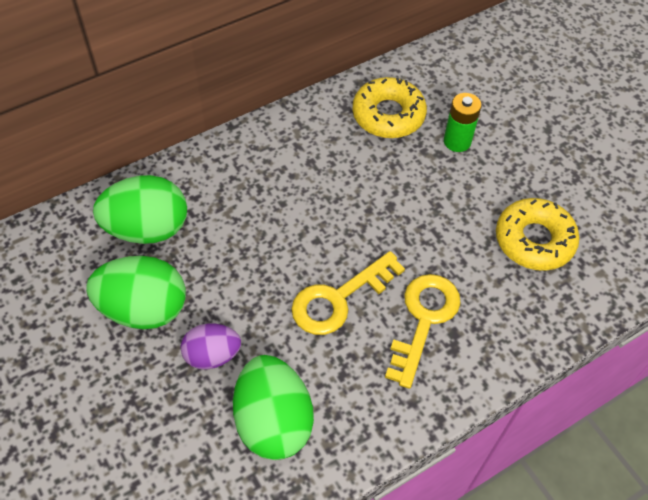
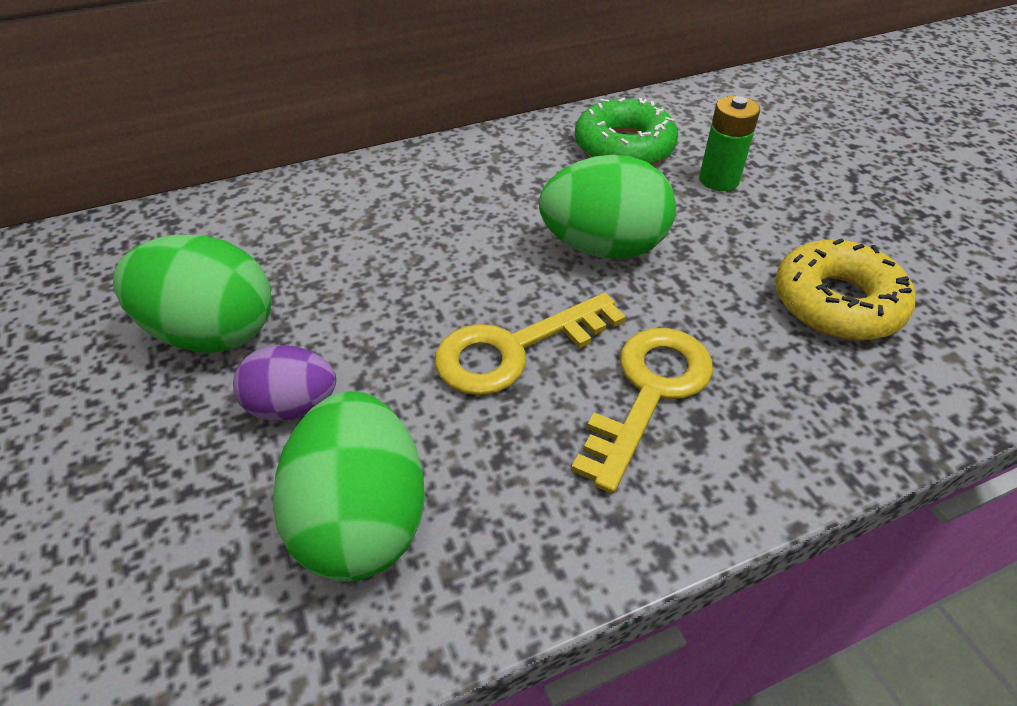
camera: 10 degrees right, 10 degrees down
(147, 229) = (258, 239): green egg -> green egg (603, 247)
(388, 115) = (624, 146): yellow donut -> green donut

